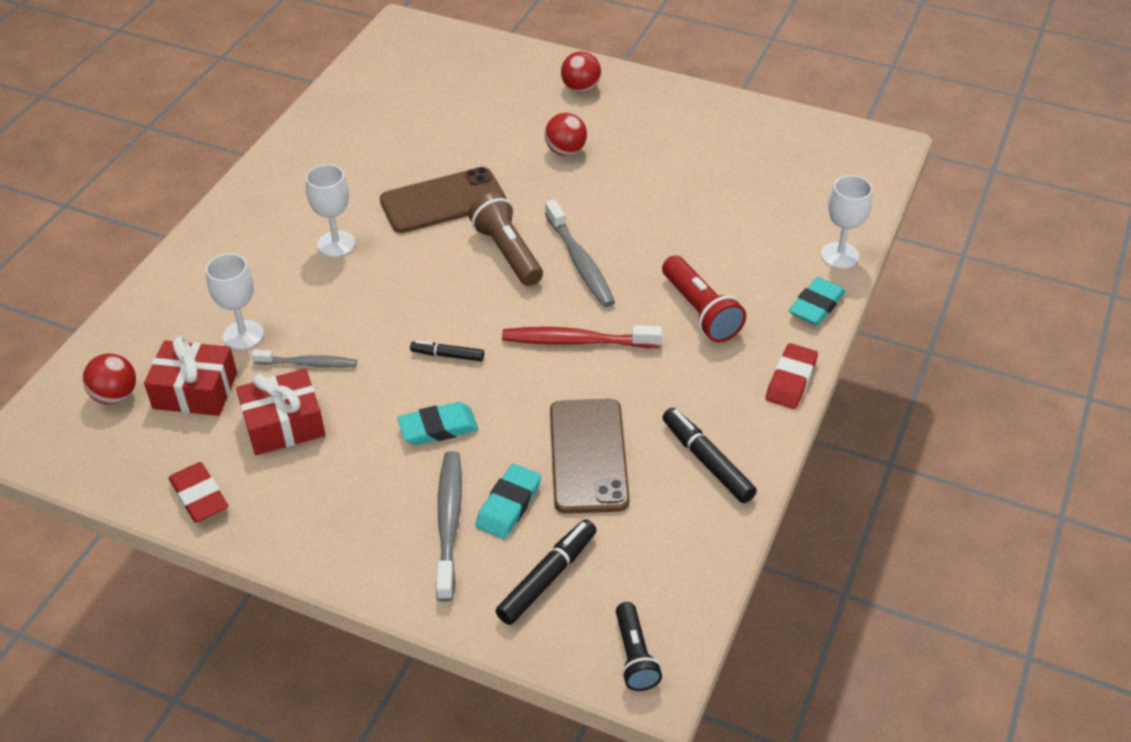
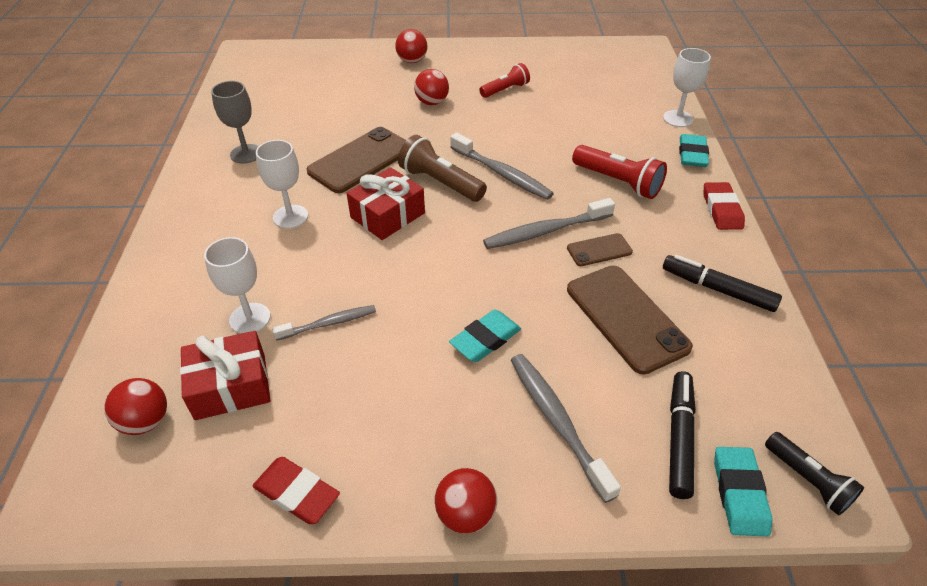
camera: 25 degrees left, 0 degrees up
(284, 424) = (340, 387): red gift -> red gift (387, 215)
(319, 564) = (465, 514): none -> red ball
(333, 159) = (246, 154): none -> grey goblet
(447, 355) = (449, 276): black marker -> none
(508, 505) = (596, 385): turquoise eraser -> turquoise eraser (739, 493)
(577, 341) = (545, 231): red toothbrush -> grey toothbrush
(617, 379) = (599, 250): none -> brown phone
(661, 158) = (505, 90): none -> red flashlight

